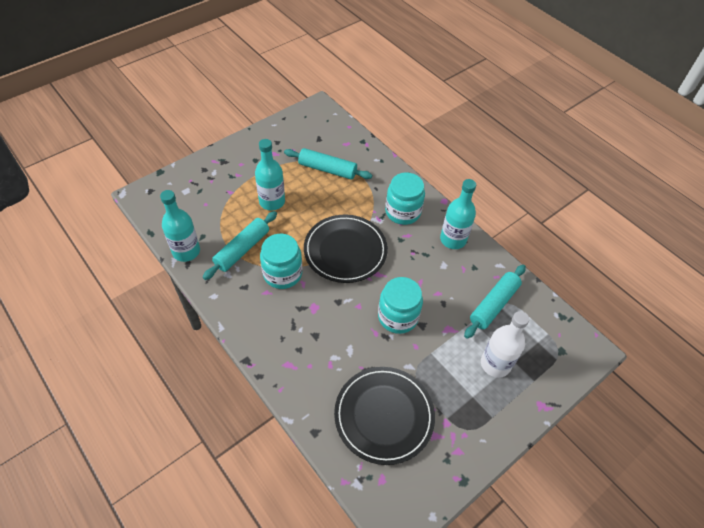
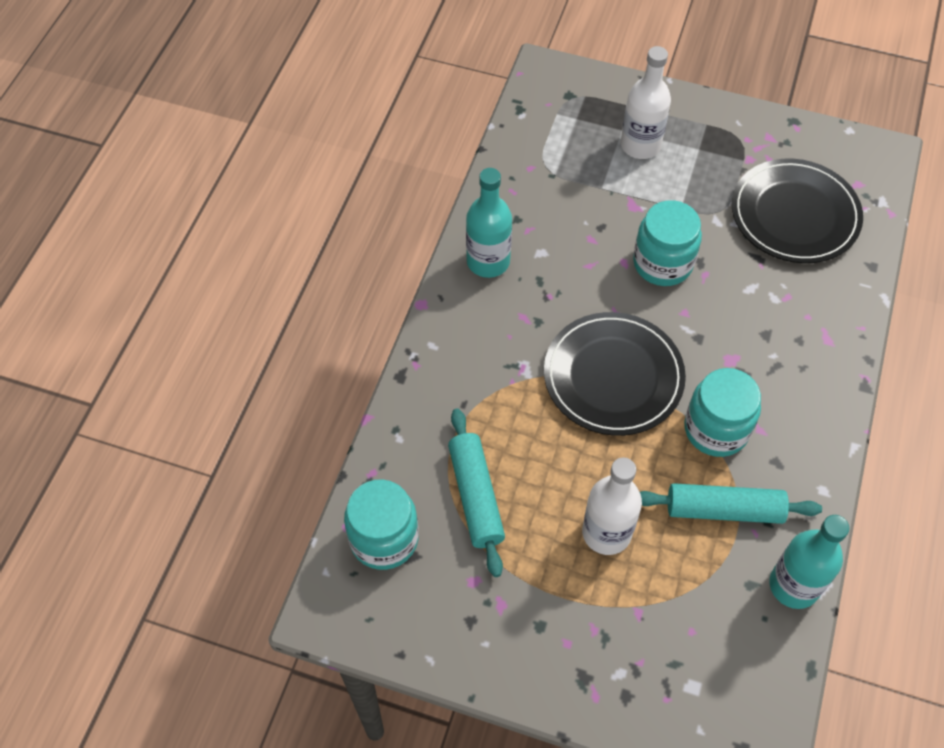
camera: 120 degrees left, 5 degrees up
(272, 202) = (606, 533): turquoise bottle -> white bottle
(403, 212) = (484, 344): turquoise jar -> turquoise jar (384, 539)
(493, 305) = (559, 177): turquoise rolling pin -> none

